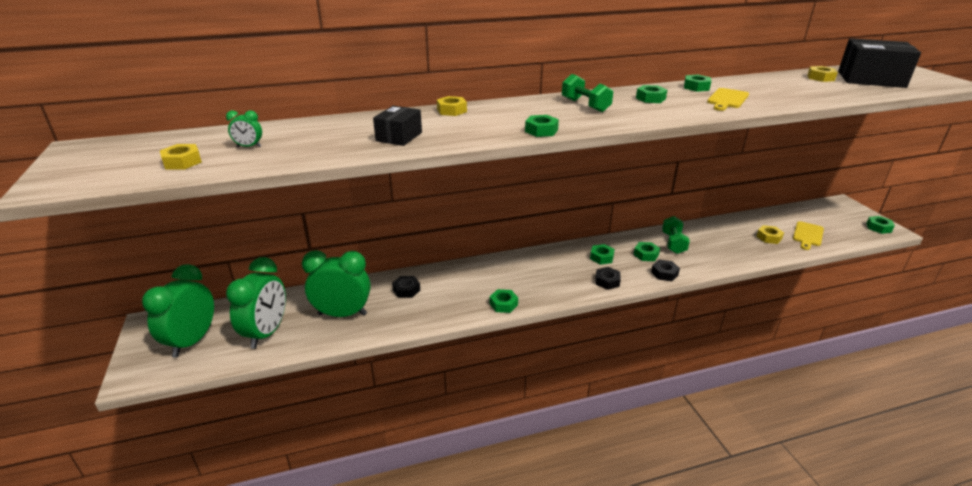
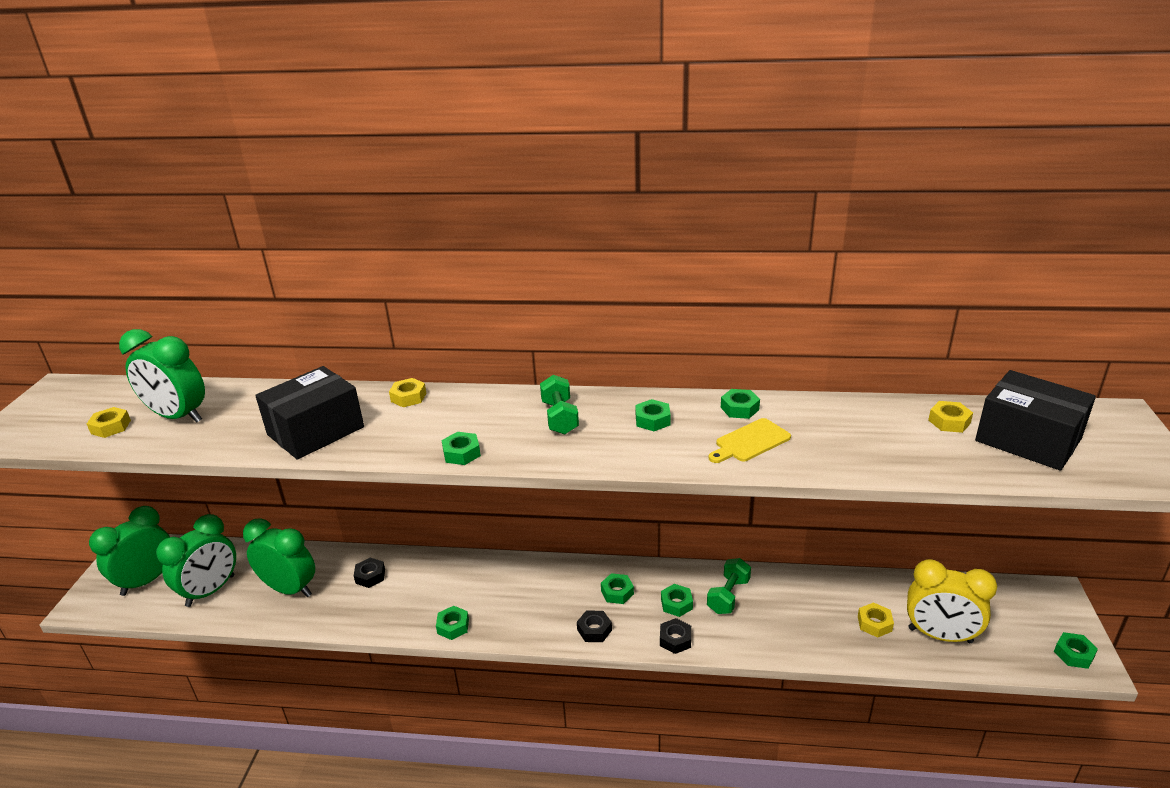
camera: 25 degrees right, 0 degrees up
(249, 147) = (178, 416): green clock -> green clock, size x2.45
(399, 137) = (315, 431): black box -> black box, size x1.78
(808, 235) = (940, 635): yellow cutting board -> yellow clock

